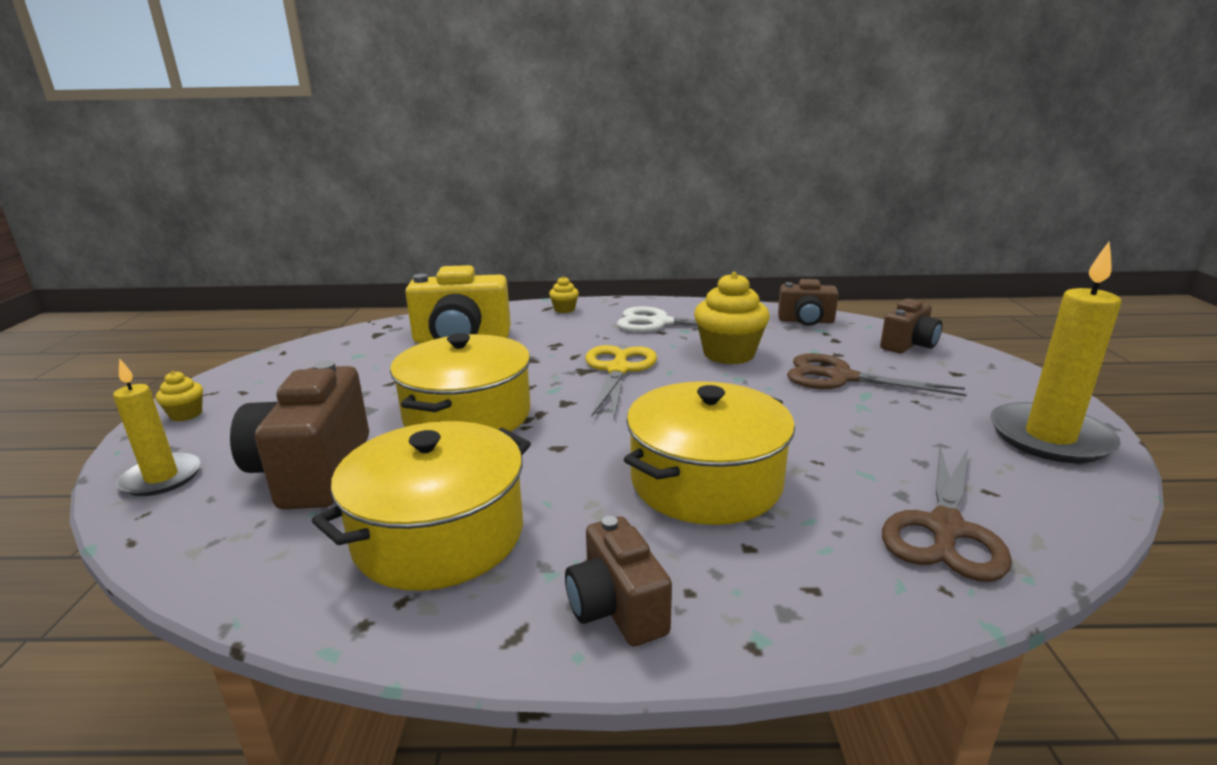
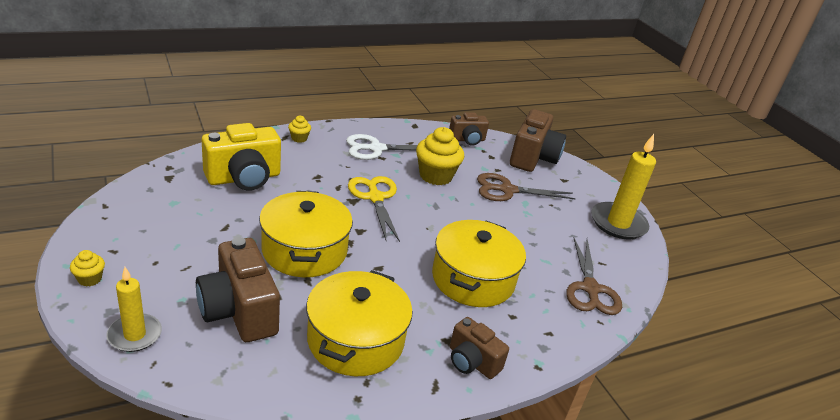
camera: 30 degrees left, 10 degrees up
(908, 345) = (533, 158): brown camera -> brown camera, size x1.67

